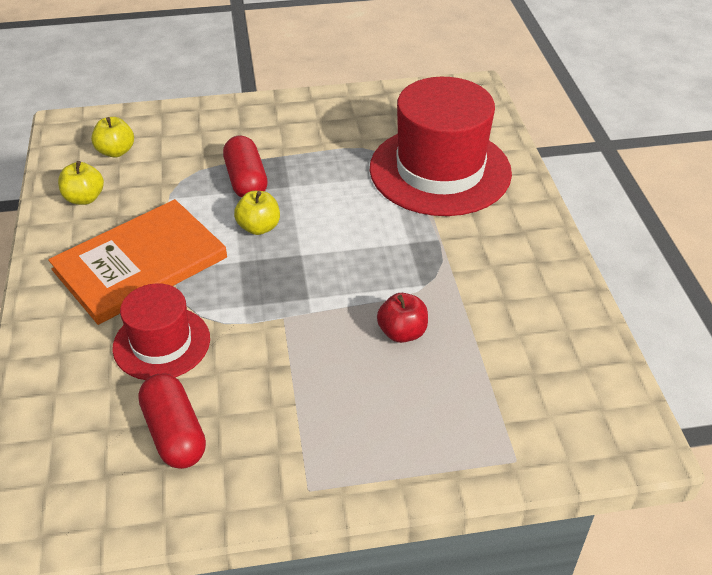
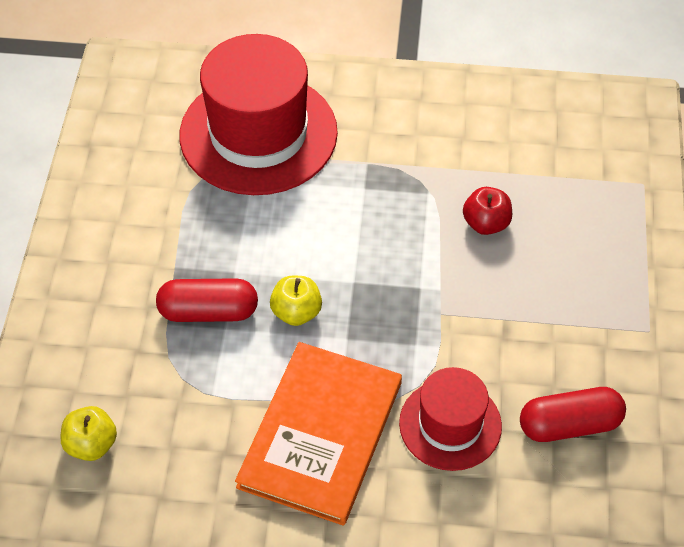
camera: 75 degrees left, 10 degrees up
(84, 198) = (178, 486): yellow apple -> none
(140, 264) = (320, 434): orange book -> orange book turned 45 degrees clockwise

